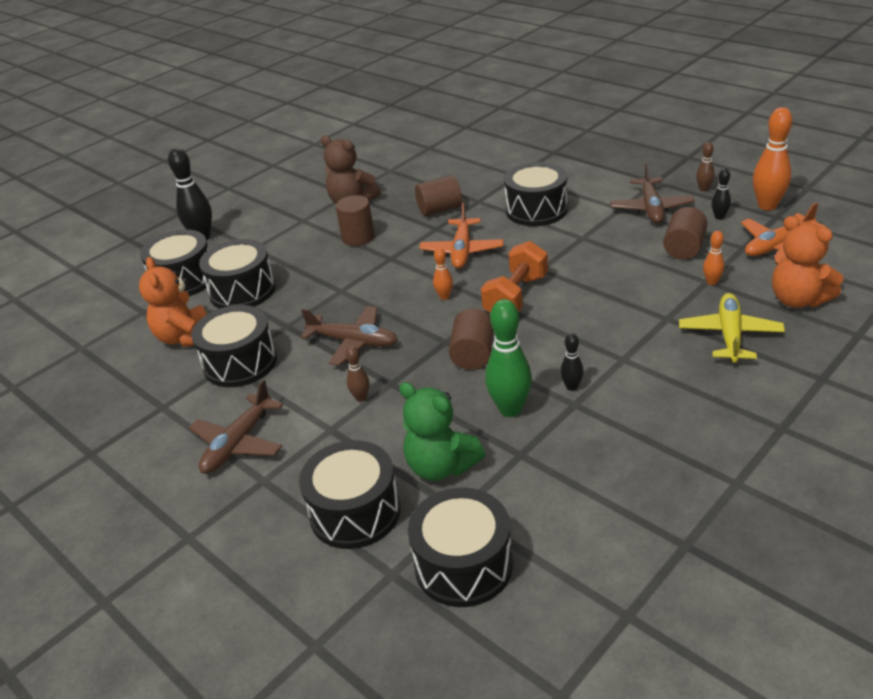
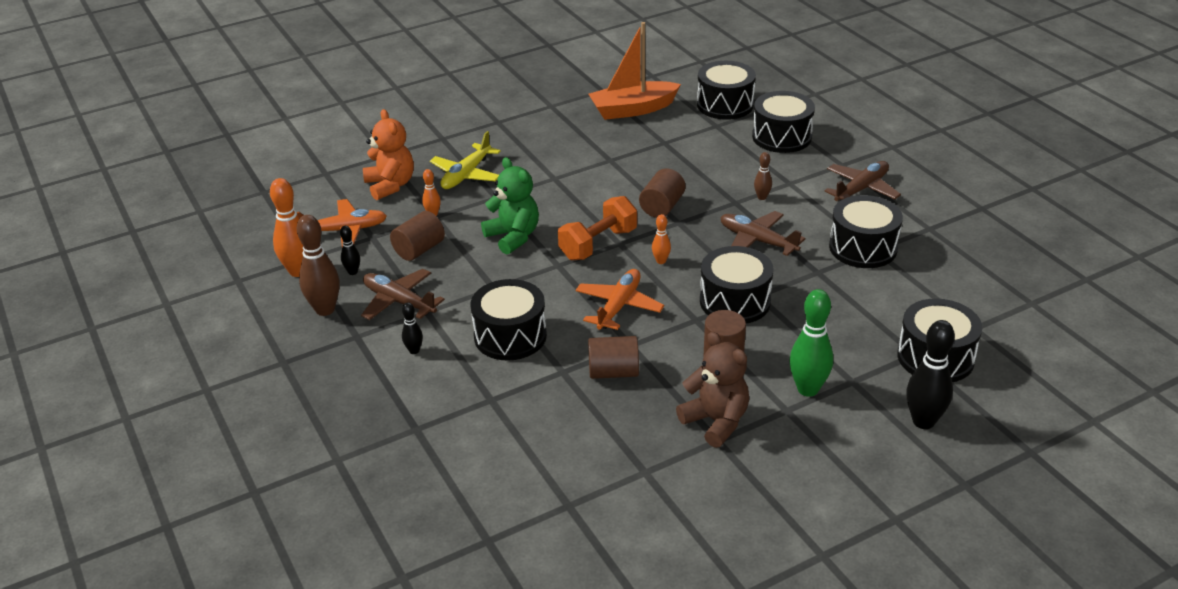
camera: 165 degrees left, 0 degrees up
(185, 337) = (920, 285): orange teddy bear -> none
(242, 291) = (864, 323): black drum -> black drum (735, 301)
(441, 466) = (718, 147): green teddy bear -> green teddy bear (513, 237)
(510, 409) = (655, 166): green bowling pin -> green bowling pin (808, 389)
(572, 387) = (604, 169): black bowling pin -> black bowling pin (414, 350)
(605, 510) = (633, 109): none -> orange boat
(651, 208) = (399, 301): brown plane -> brown plane turned 75 degrees counterclockwise
(703, 189) = (325, 309): brown bowling pin -> brown bowling pin, size x1.95

